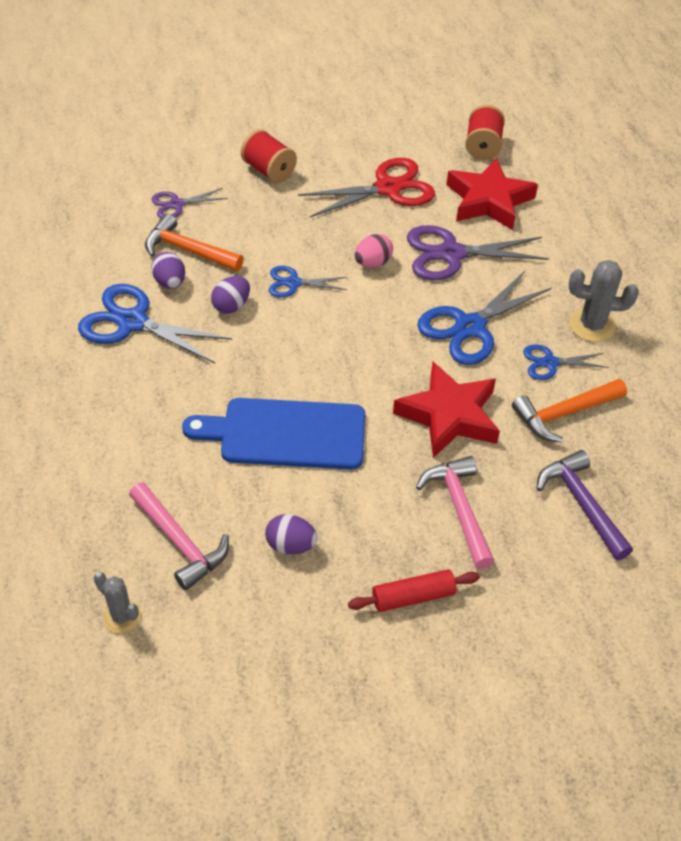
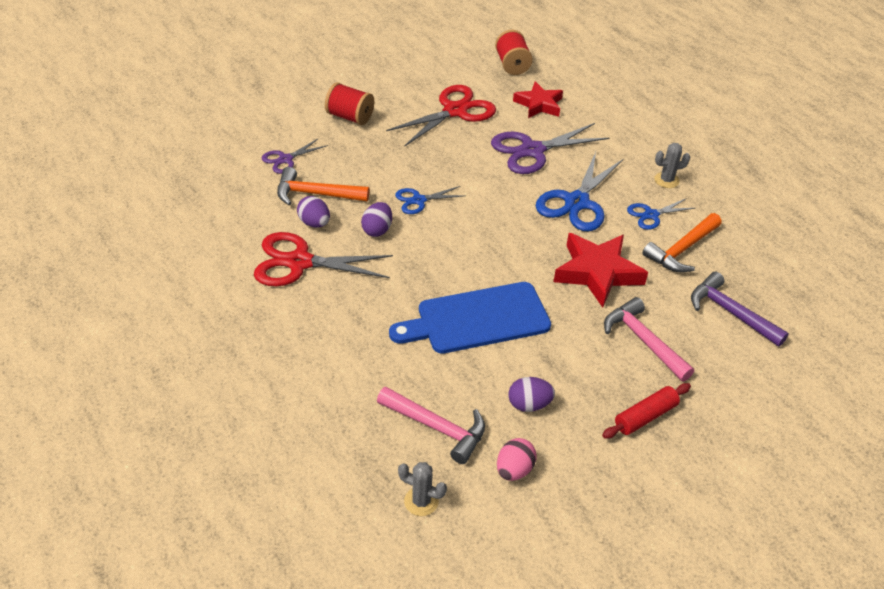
camera: 20 degrees left, 5 degrees down
(133, 322) = (299, 262): blue scissors -> red scissors
(373, 263) = (474, 171): pink egg -> pink egg (514, 470)
(488, 200) = (539, 104): red star -> red star, size x0.66
(592, 325) = (666, 180): grey cactus -> grey cactus, size x0.66

